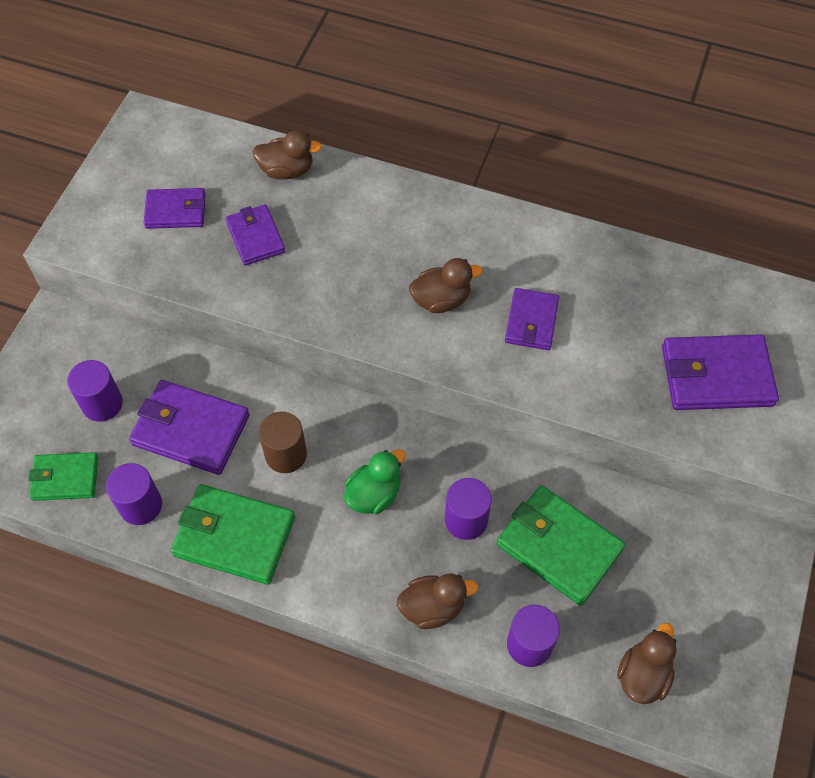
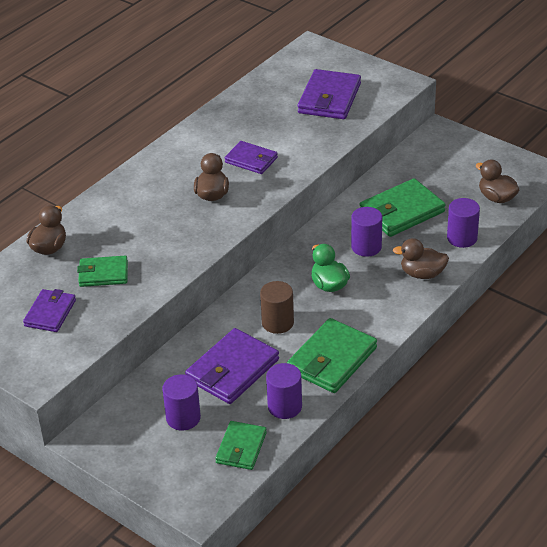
camera: 70 degrees left, 20 degrees down
(255, 237) = (103, 274): purple wallet -> green wallet
(432, 607) = (422, 274): brown duck -> brown duck turned 90 degrees counterclockwise

